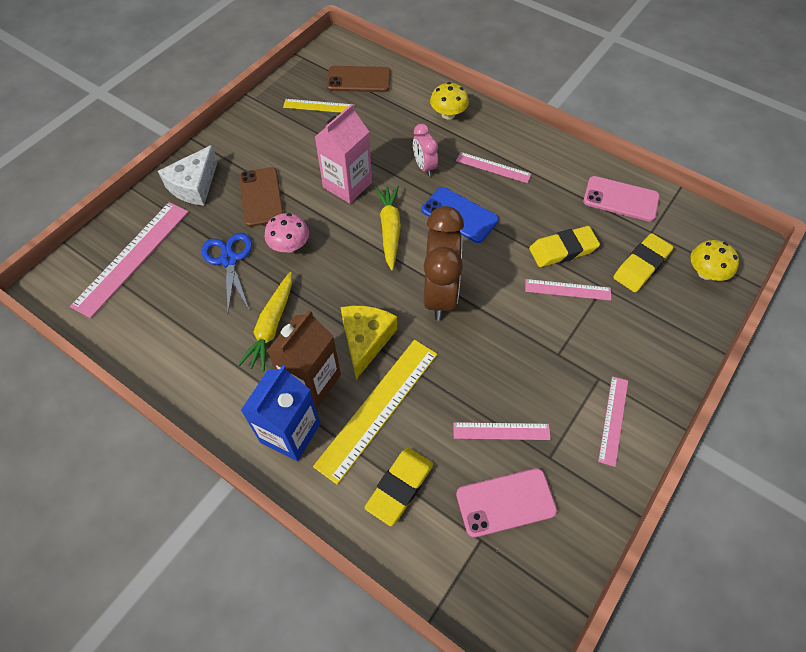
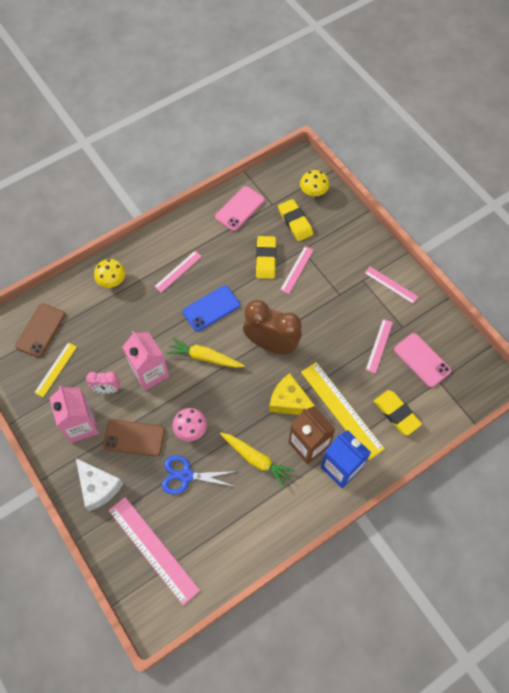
camera: 70 degrees left, 5 degrees up
(261, 148) = (81, 425): none -> pink carton
(424, 167) = (157, 315): pink clock -> pink clock (107, 389)
(505, 502) = (422, 360): pink phone -> pink phone turned 45 degrees counterclockwise

